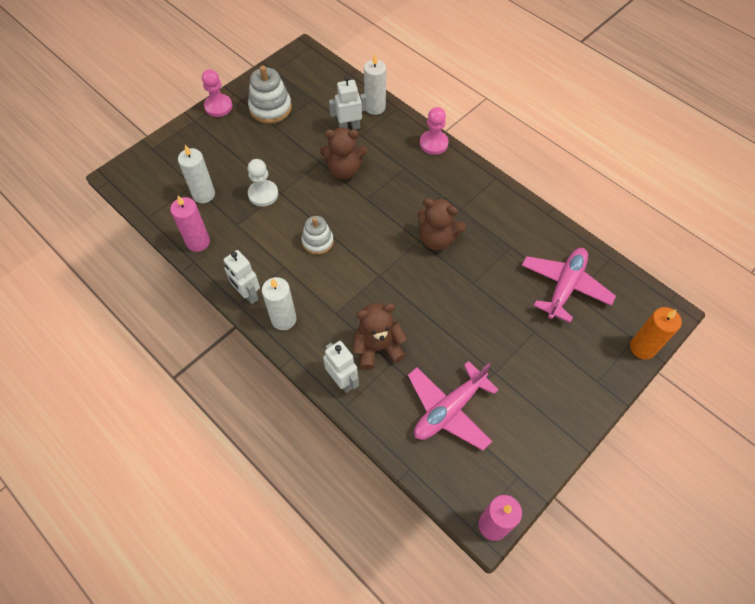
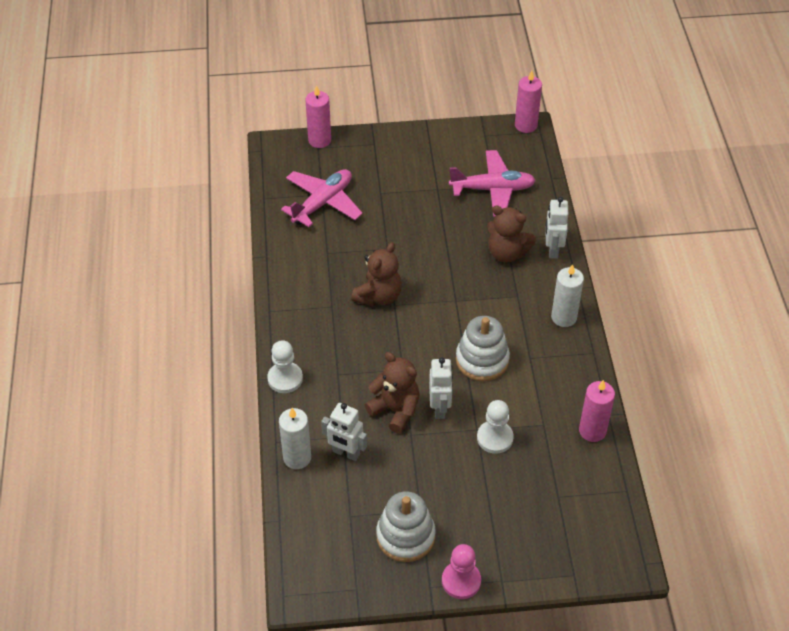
camera: 140 degrees left, 10 degrees down
(204, 194) = (554, 477): white candle -> none
(248, 294) = (579, 355): white robot -> white robot (440, 408)
(317, 241) = (482, 360): white stacking toy -> white stacking toy, size x1.52
(433, 143) = (285, 378): pink pawn -> white pawn
(437, 239) = (378, 296): brown teddy bear -> brown teddy bear turned 60 degrees clockwise
(564, 287) = (323, 203): pink plane -> pink plane turned 150 degrees clockwise
(642, 348) = (319, 140): orange candle -> pink candle

